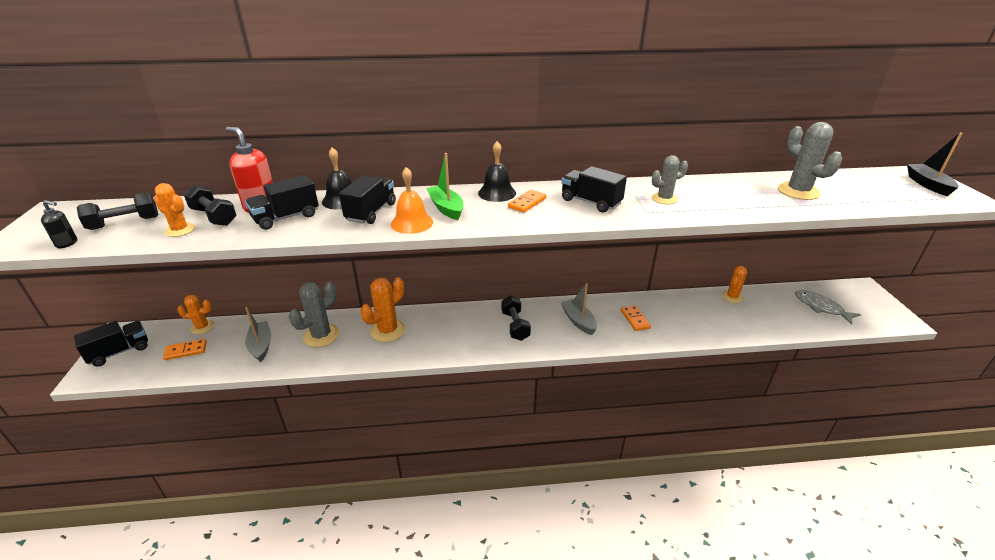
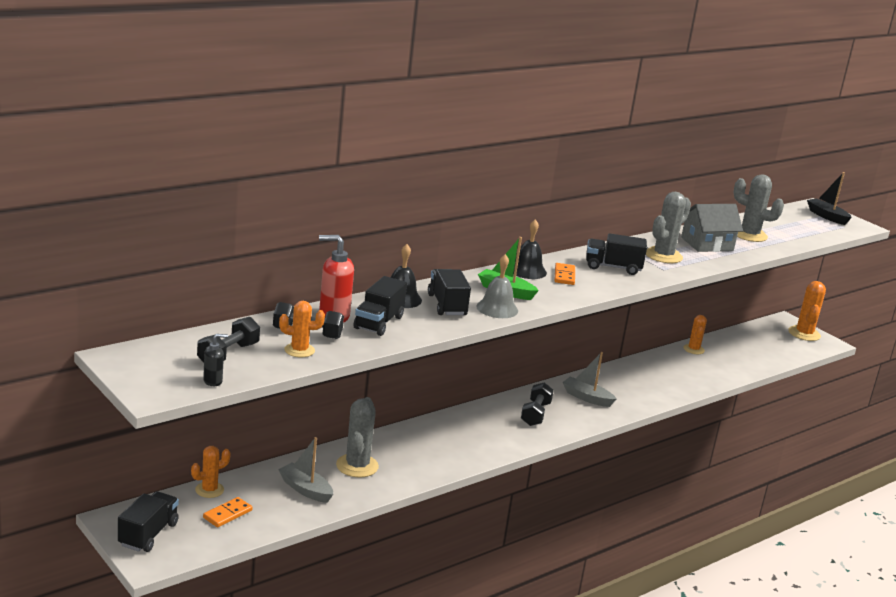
camera: 35 degrees left, 10 degrees down
(388, 331) = (420, 446): orange cactus -> orange cactus (804, 334)
(412, 223) = (497, 308): orange bell -> grey bell
(515, 326) = (535, 414): black dumbbell -> black dumbbell turned 60 degrees clockwise
(635, 319) = (632, 385): orange domino -> none
(664, 199) = (663, 256): grey cactus -> grey cactus, size x1.58
(732, 194) = (707, 244): none -> grey house
(821, 307) = (766, 344): grey fish -> none

